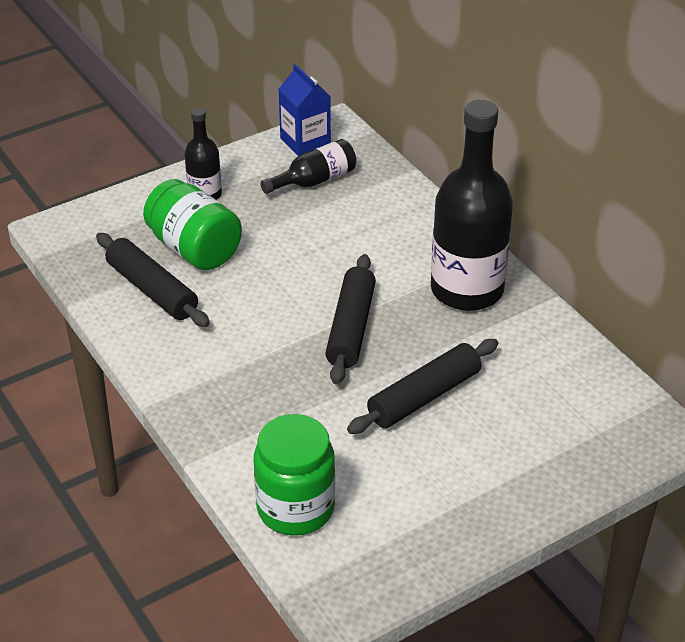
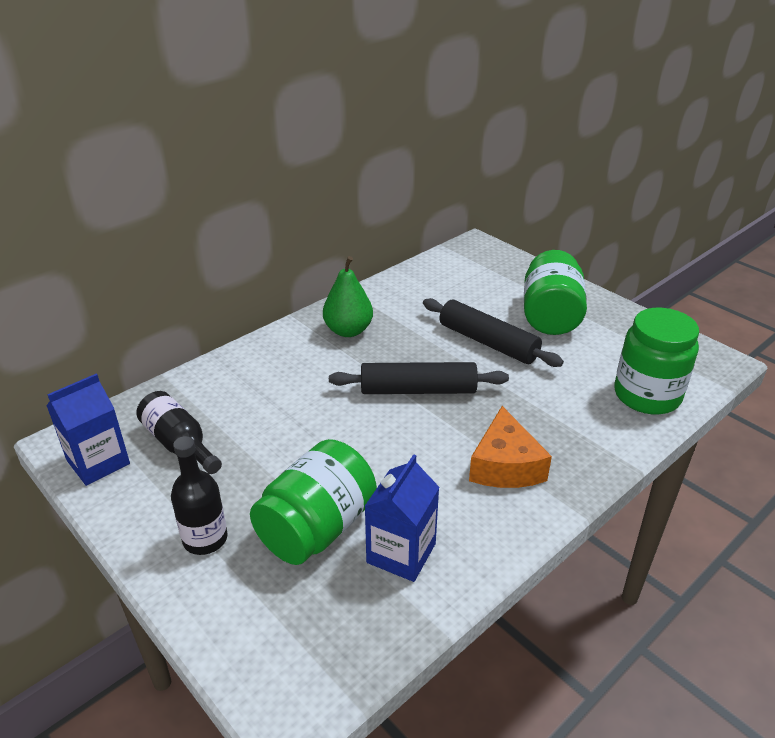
camera: 100 degrees left, 5 degrees down
(152, 290) = (401, 553): black rolling pin -> blue carton
(225, 368) = (505, 465): none -> orange cheese
(467, 290) = (348, 330): black bottle -> green pear
(471, 466) = (550, 316): none -> green jar

